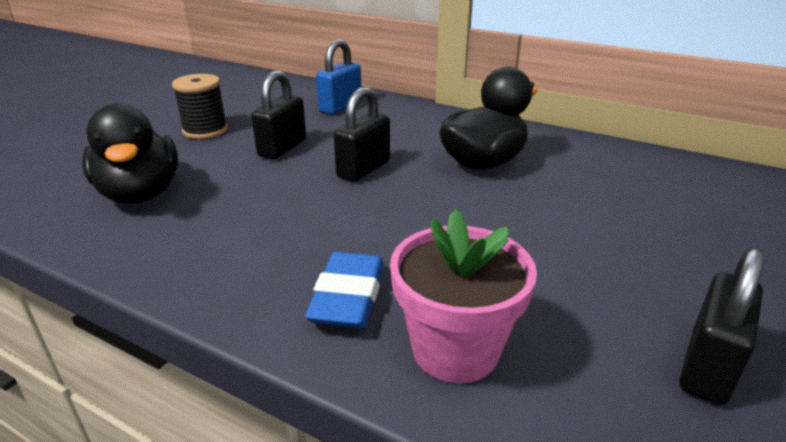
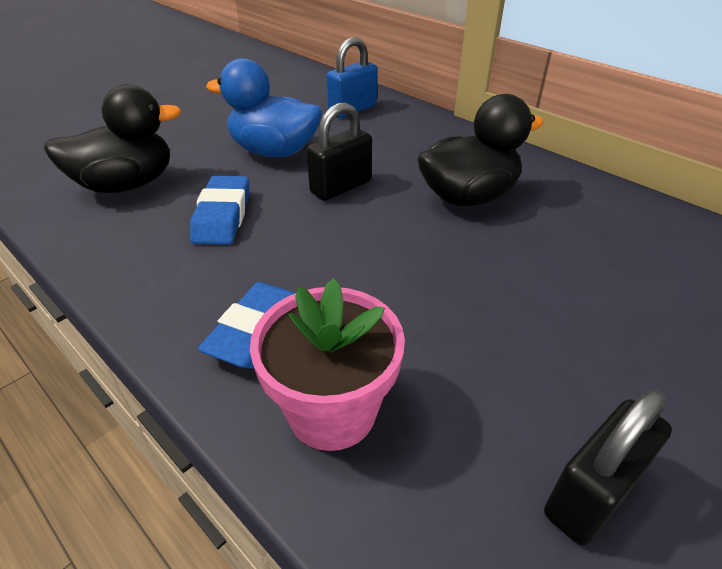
camera: 15 degrees right, 10 degrees up
(140, 194) = (127, 185): black duck -> black duck turned 105 degrees counterclockwise
(205, 130) = (212, 122): black spool -> none
(259, 207) = (222, 216): none -> blue eraser
(282, 148) = (274, 151): black padlock -> blue duck

